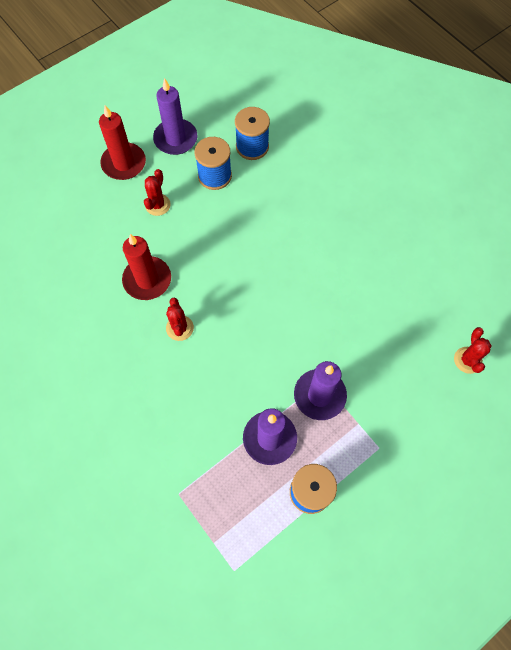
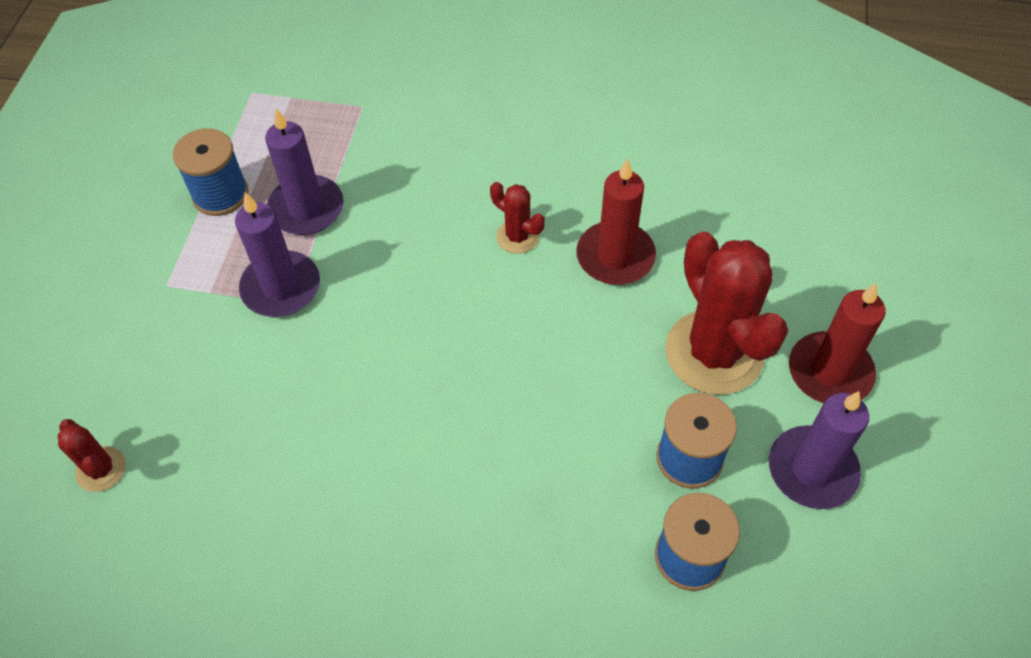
camera: 140 degrees right, 10 degrees down
(157, 205) = (714, 352): red cactus -> red cactus, size x2.12

